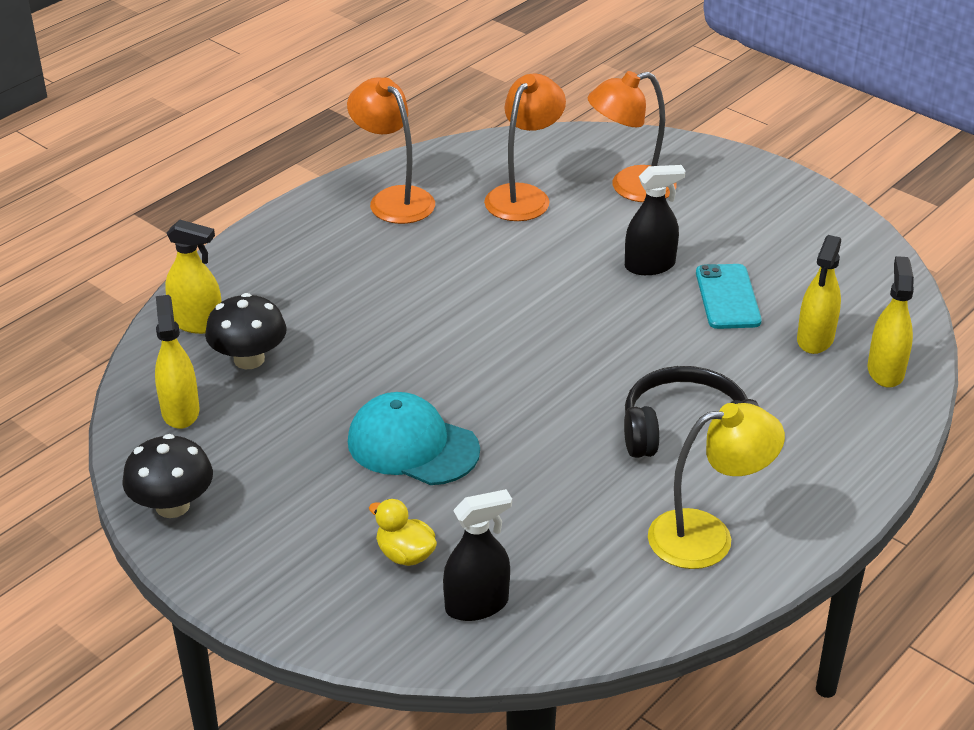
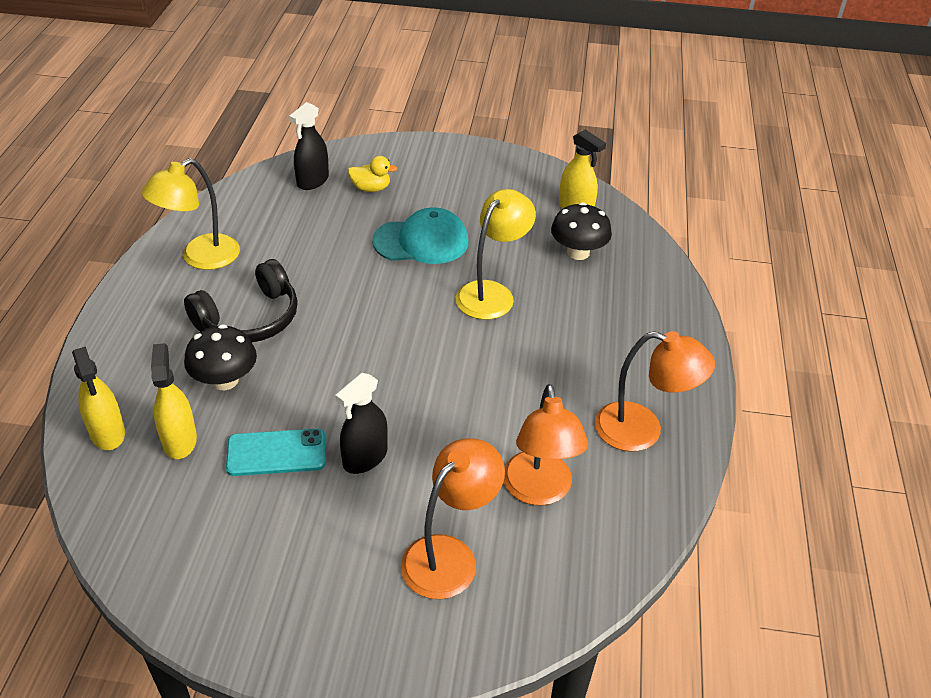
camera: 145 degrees right, 5 degrees up
(172, 506) = (516, 166): black mushroom -> black mushroom (225, 380)
(197, 323) = (640, 262): yellow spray bottle -> none
(395, 354) = (492, 293): none -> yellow lamp
(727, 297) = (276, 453): turquoise phone -> turquoise phone turned 60 degrees counterclockwise

